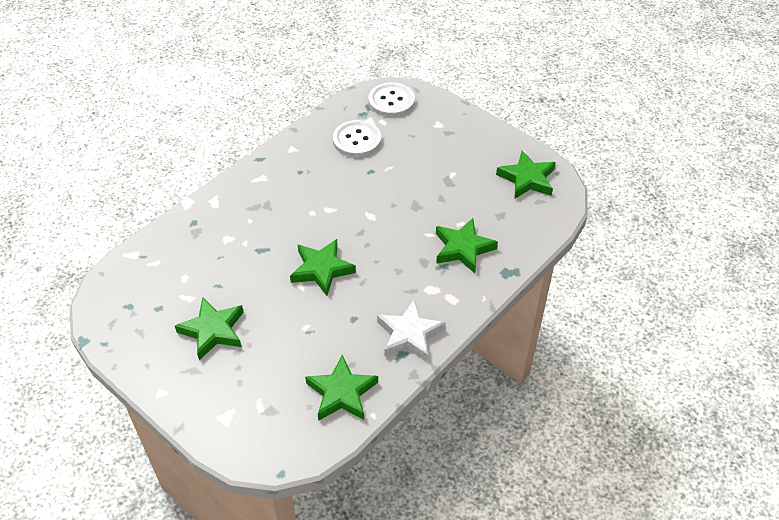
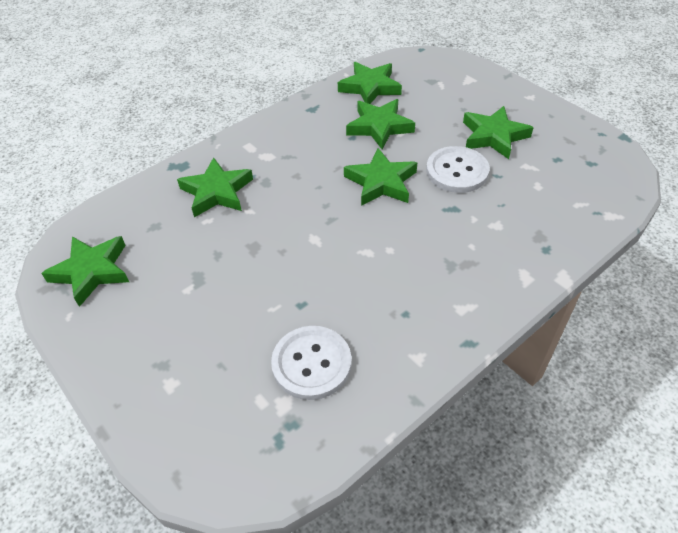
camera: 170 degrees left, 0 degrees up
(327, 334) = (379, 127): none -> green star
(391, 101) = (232, 450): white button -> white button (457, 171)
(409, 334) = (301, 121): white star -> none

